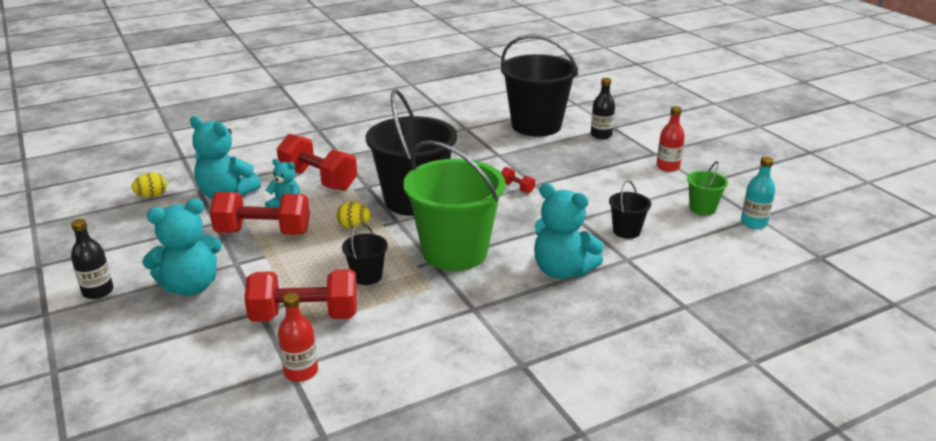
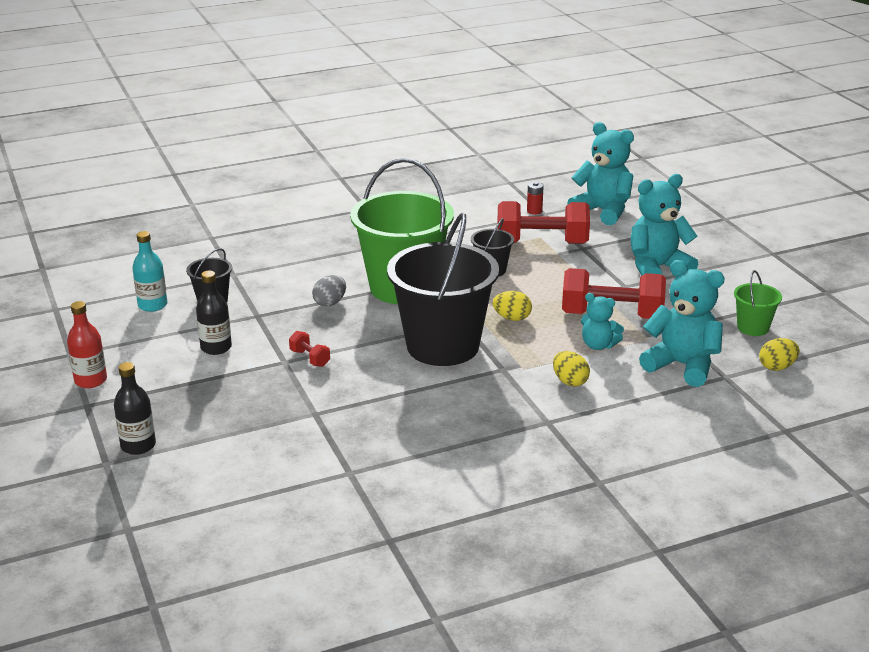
camera: 175 degrees left, 0 degrees up
(98, 291) = (742, 268): black bottle -> black bottle (216, 347)
(301, 372) = (534, 211): red bottle -> red battery
(318, 180) = (570, 381): red dumbbell -> yellow egg
(519, 233) = (330, 303): none -> grey egg
(536, 125) = (230, 473): black bucket -> none
(562, 271) = (302, 267): turquoise teddy bear -> turquoise teddy bear (603, 211)
(702, 208) = (105, 322): green bucket -> green bucket (753, 327)
(753, 223) = (66, 303): turquoise bottle -> turquoise bottle (152, 305)

